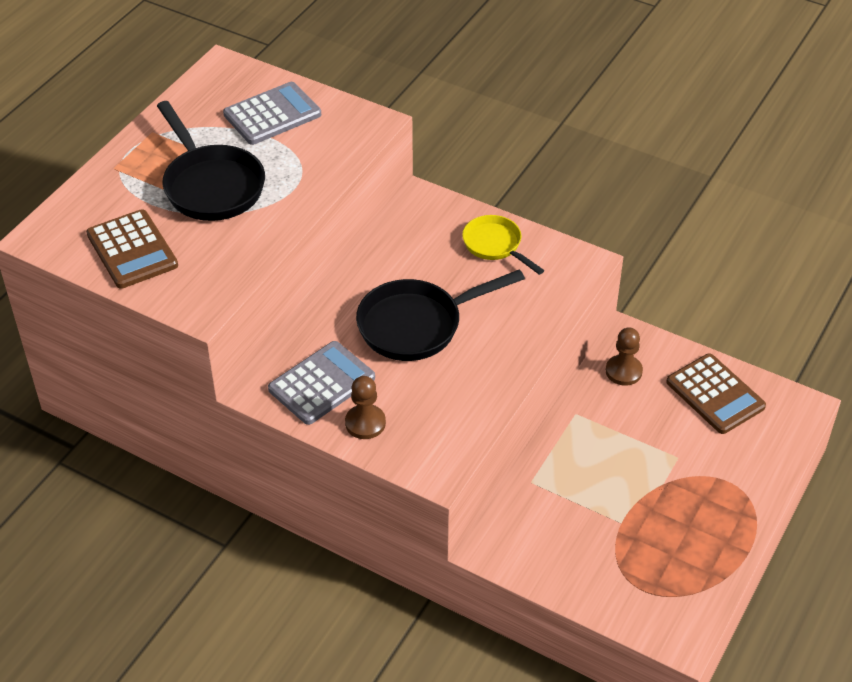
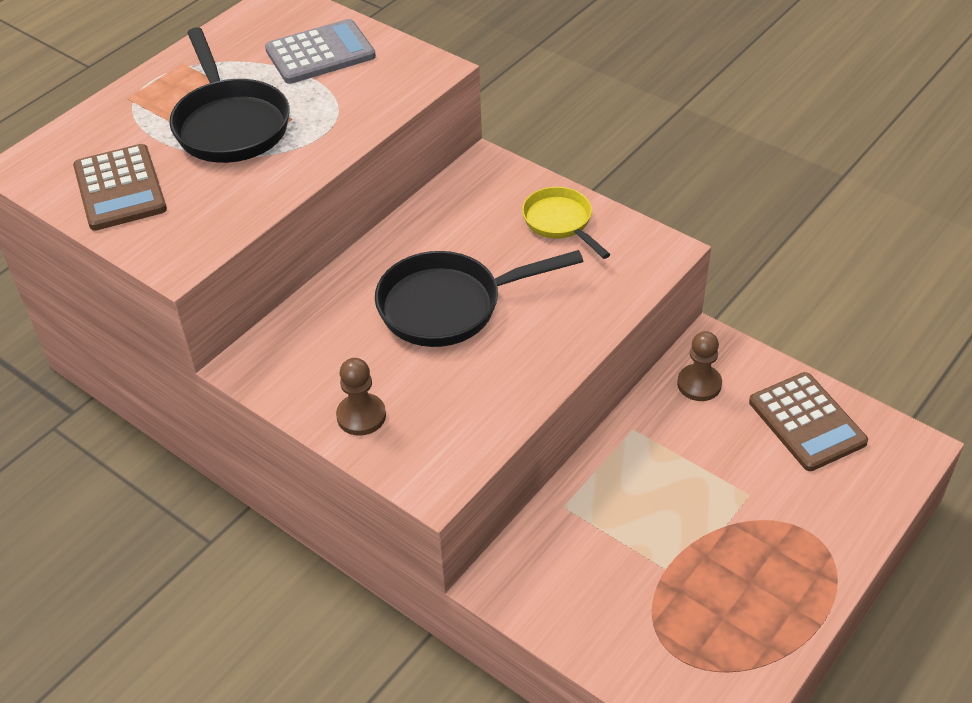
camera: 10 degrees right, 0 degrees up
(322, 384) = (321, 364): grey calculator -> none

